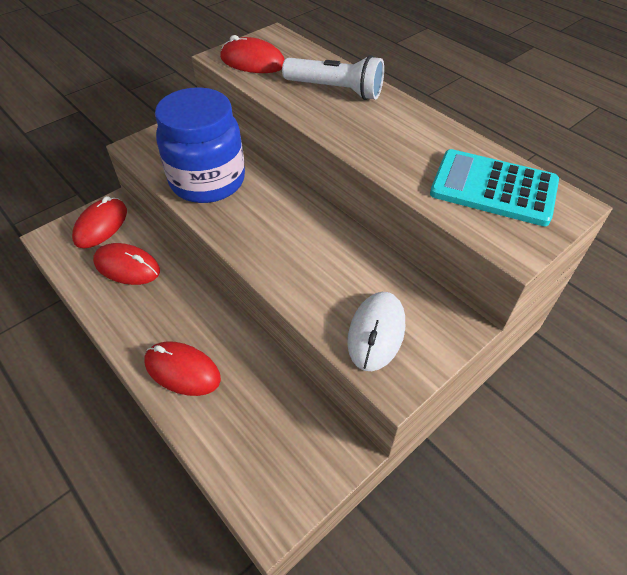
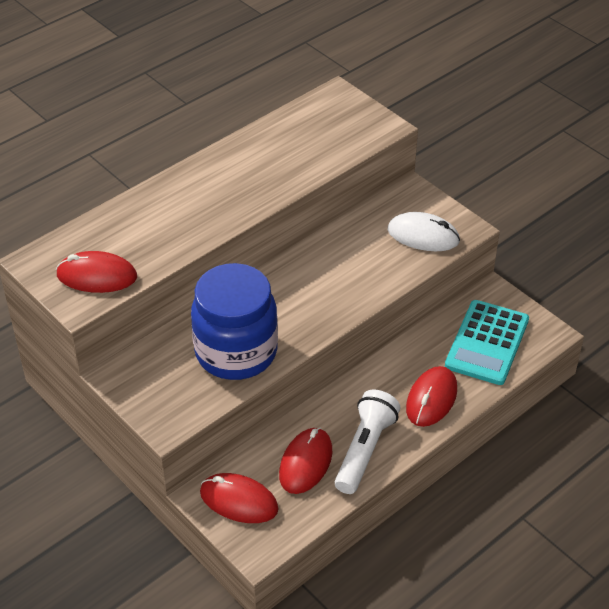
camera: 90 degrees left, 5 degrees down
(252, 62) = (97, 276): red mouse -> red mouse turned 75 degrees clockwise
(335, 90) = (165, 211): white flashlight -> white flashlight (365, 450)
(493, 188) = (319, 128): turquoise calculator -> turquoise calculator (487, 343)

